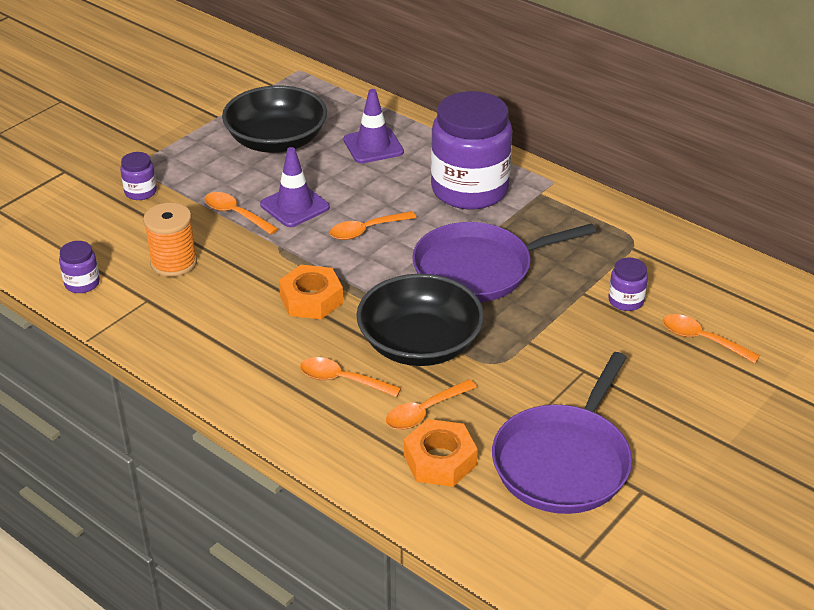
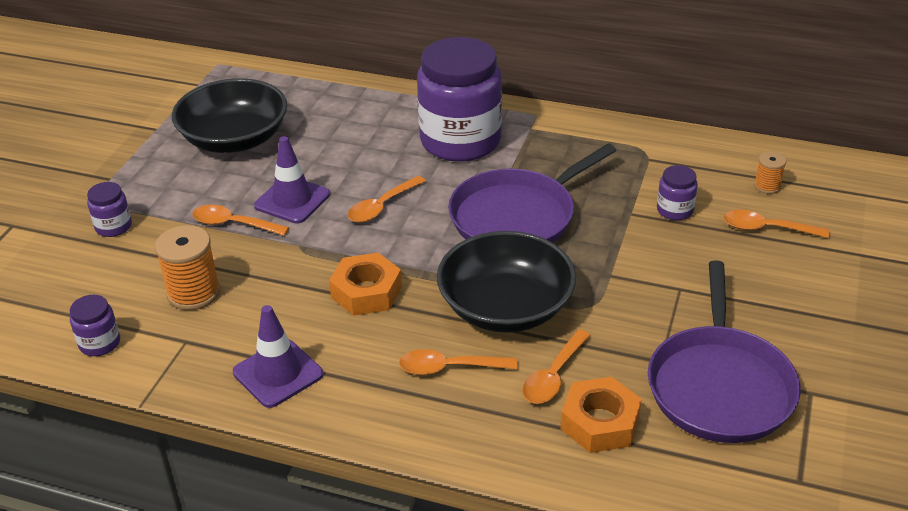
camera: 20 degrees left, 0 degrees up
(373, 146) = (338, 121): purple traffic cone -> purple traffic cone (278, 373)
(730, 301) = (767, 186): none -> orange spool

